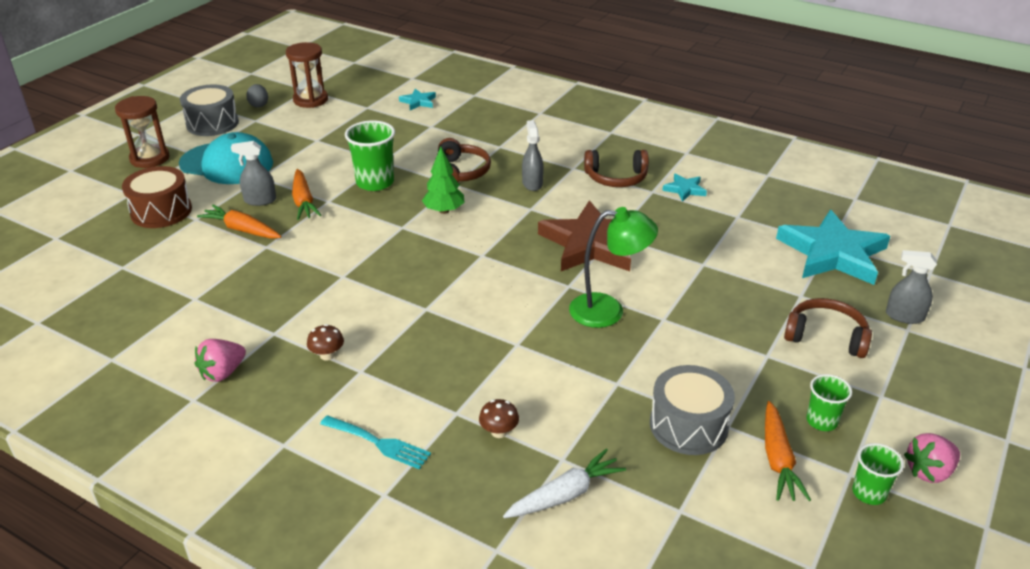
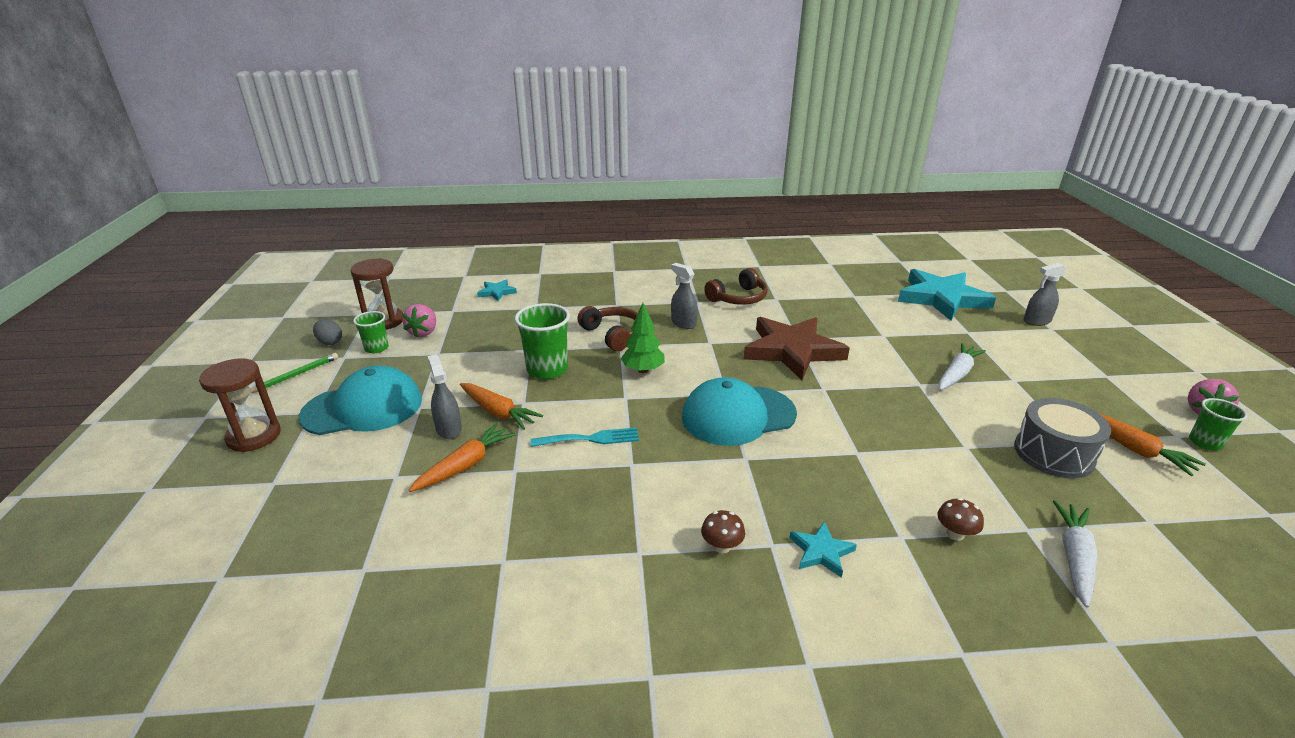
camera: 35 degrees left, 5 degrees down
(161, 211) = (340, 486): brown drum -> none
(212, 123) = (294, 376): grey drum -> green pencil
(222, 373) = (642, 625): pink strawberry -> pink strawberry (423, 332)
(242, 230) = (465, 465): orange carrot -> orange carrot turned 135 degrees clockwise
(260, 200) = (449, 429): grey spray bottle -> grey spray bottle turned 105 degrees clockwise
(379, 443) = (886, 605): turquoise fork -> turquoise fork (590, 439)
(466, 276) = (738, 415): none -> turquoise cap
(608, 310) = (877, 395): green lamp -> none
(684, 189) = (795, 290): turquoise star -> turquoise star (821, 552)
(716, 326) = (957, 374): none -> white carrot
(821, 421) = (1109, 408): green cup -> green cup (376, 348)
(826, 336) = (1022, 352): brown headphones -> none

